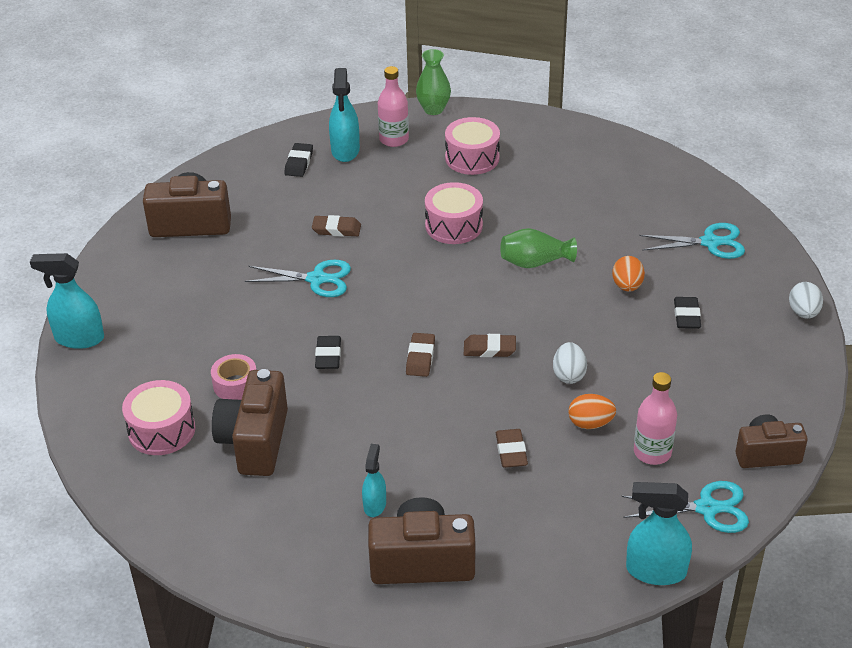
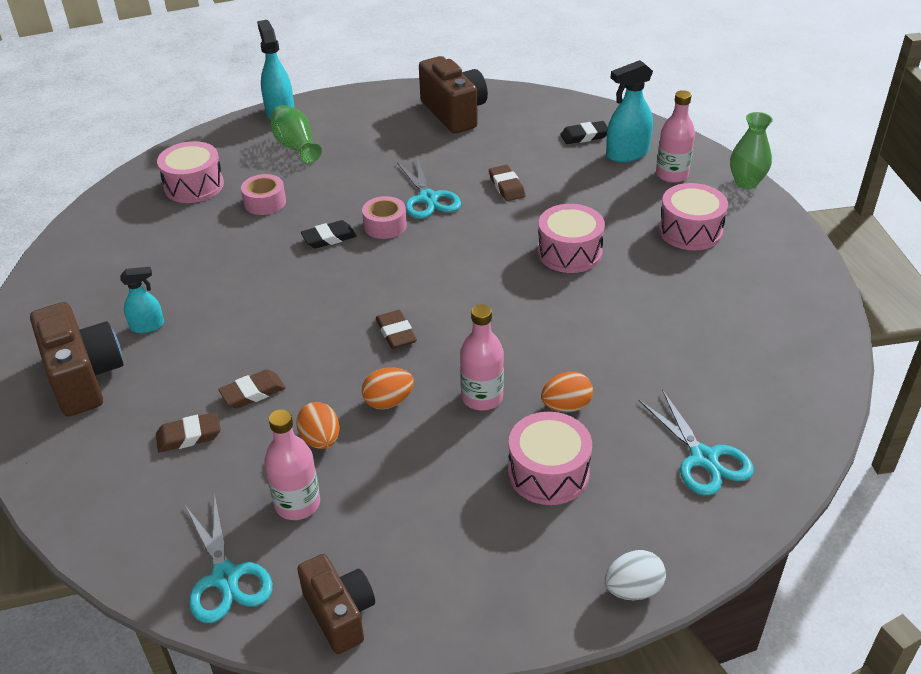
camera: 65 degrees right, 0 degrees up
(255, 441) = (200, 235): brown camera -> none
(337, 316) = (385, 225): none -> pink tape
(420, 358) = (357, 292): brown eraser -> brown eraser (189, 436)
(534, 262) = (554, 324): green vase -> green vase (296, 146)
(569, 375) = (388, 401): white egg -> orange egg
(593, 324) = (482, 397): none -> pink bottle
(655, 571) = (114, 556): turquoise spray bottle -> none
(686, 316) = (548, 472): black eraser -> pink drum

